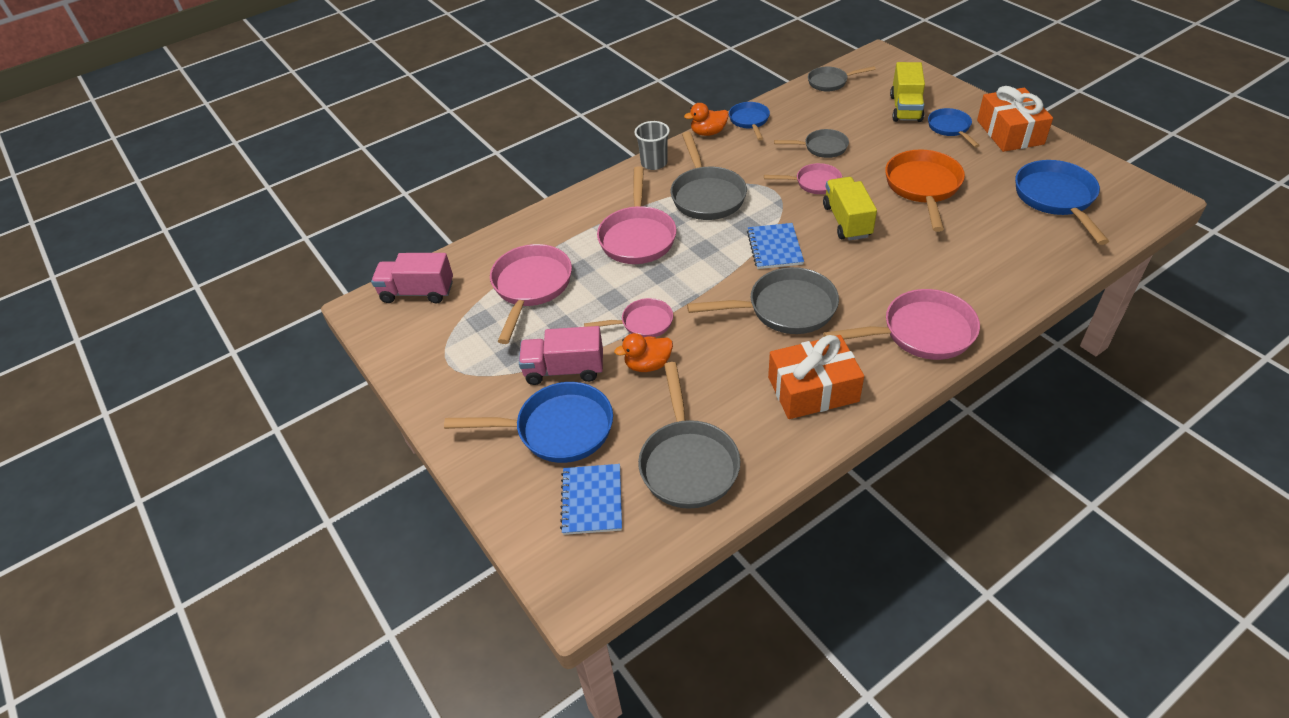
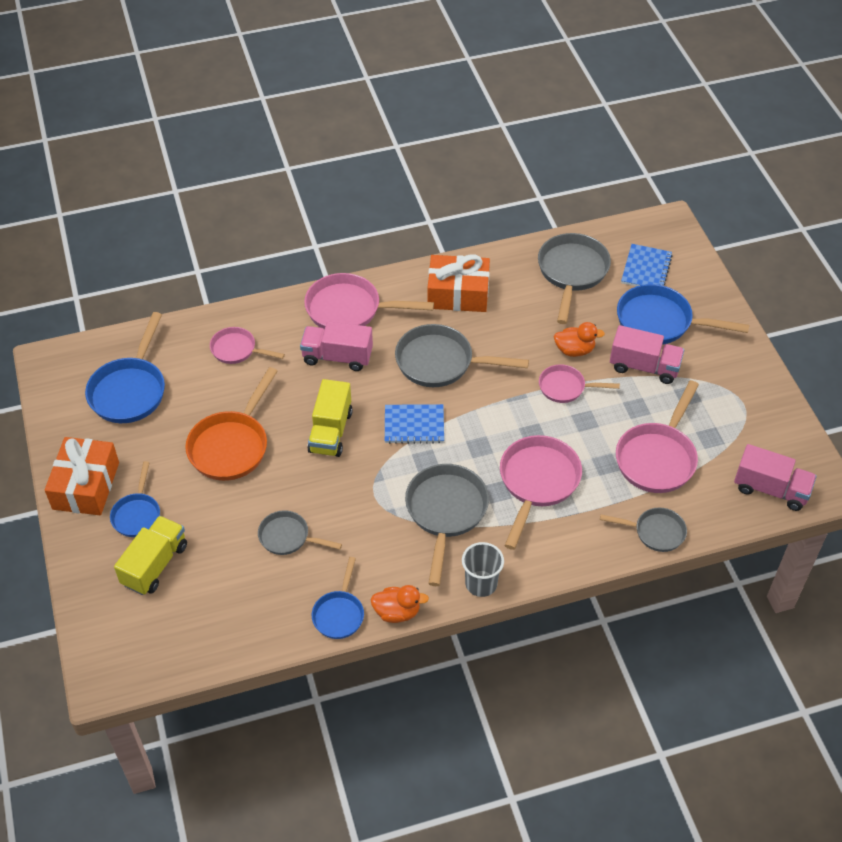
camera: 165 degrees left, 5 degrees up
(774, 247) = (414, 425): blue notebook -> blue notebook turned 75 degrees clockwise
(814, 183) = (329, 490): pink pan -> pink pan (237, 350)
(830, 82) = (200, 649): grey pan -> grey pan (655, 532)
(893, 282) = (337, 357): none -> pink truck

